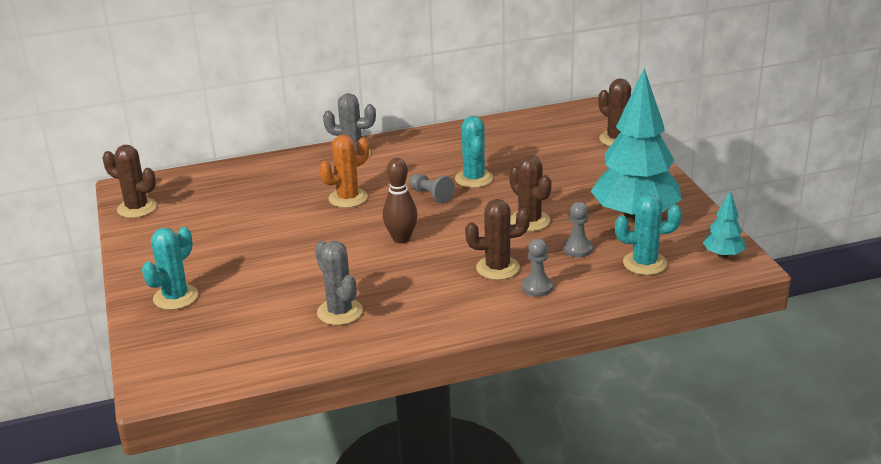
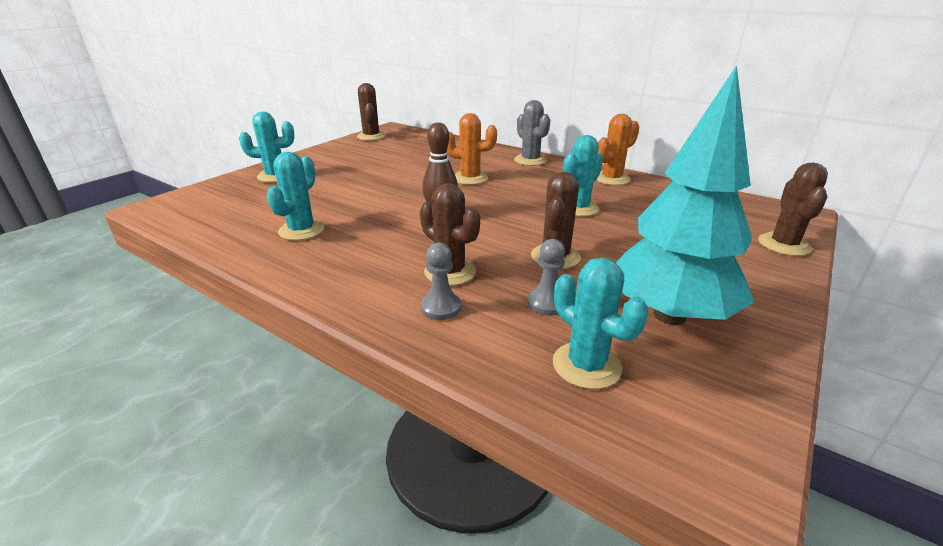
camera: 50 degrees right, 0 degrees up
(340, 312) = (301, 230): grey cactus -> turquoise cactus
(431, 195) = (523, 202): grey pawn -> none
(446, 140) = (611, 179): none -> orange cactus
(723, 255) = (713, 436): turquoise tree -> none

